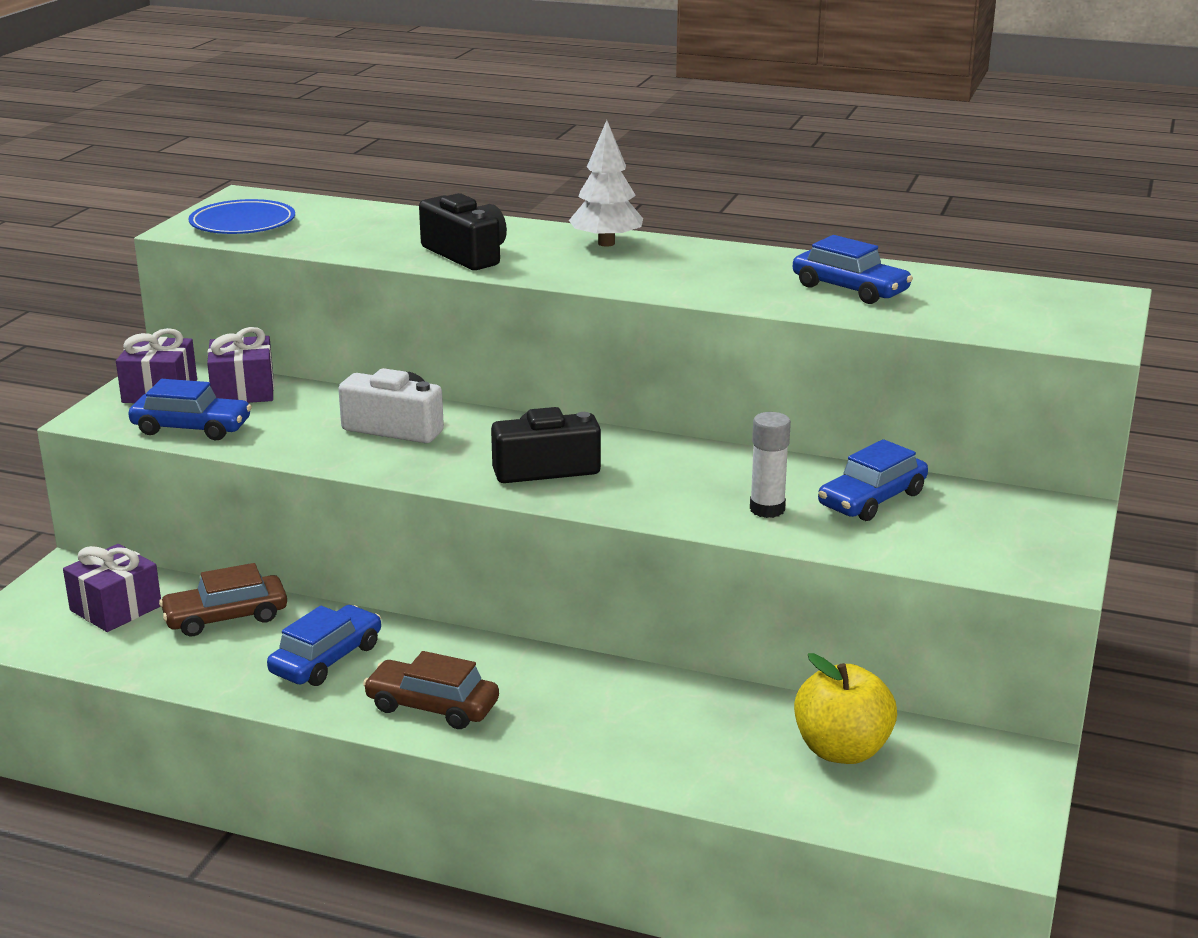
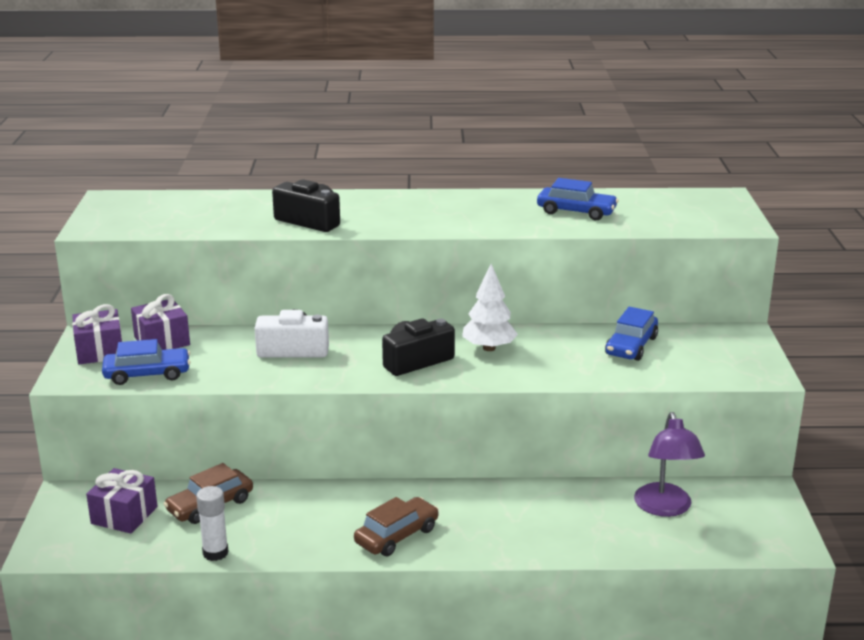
camera: 20 degrees left, 0 degrees up
(243, 223) = (127, 219): blue plate -> none
(327, 659) = (303, 519): blue car -> none
(432, 706) = (397, 536): brown car -> brown car turned 135 degrees clockwise
(606, 243) = (396, 200): white tree -> white tree (489, 348)
(767, 509) = (574, 363): white glue stick -> white glue stick (215, 553)
(842, 750) = (665, 508): yellow apple -> purple lamp

